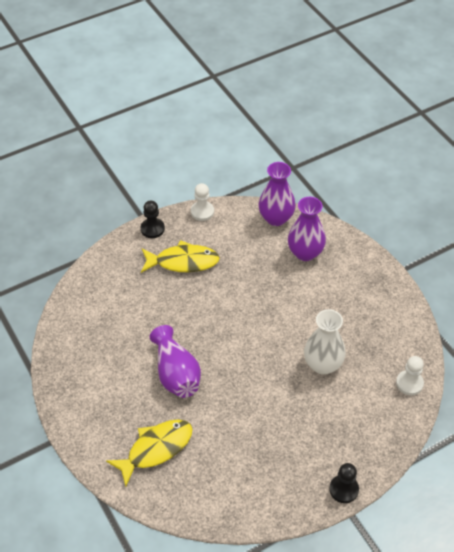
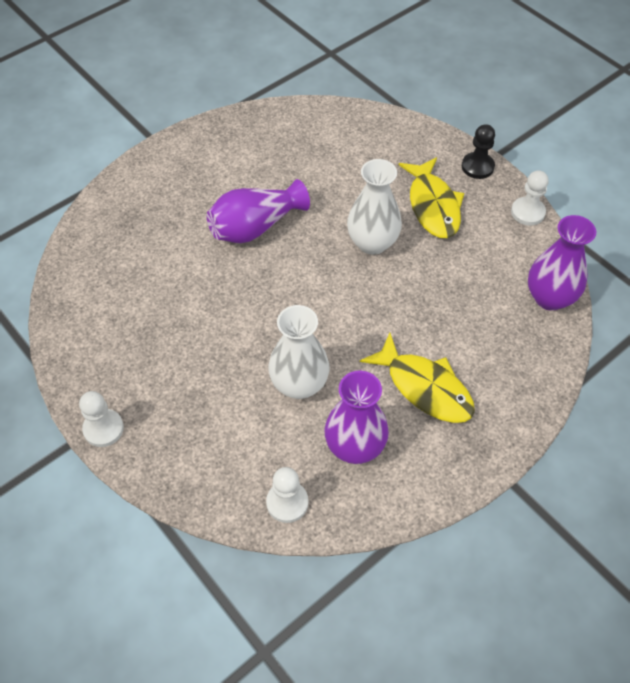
camera: 80 degrees right, 5 degrees up
(156, 449) = (147, 225): yellow fish -> yellow fish (425, 387)
(209, 303) = (372, 243): none -> white vase
(305, 253) = (496, 341): purple vase -> purple vase (355, 447)
(344, 489) = (103, 429): black pawn -> white pawn

